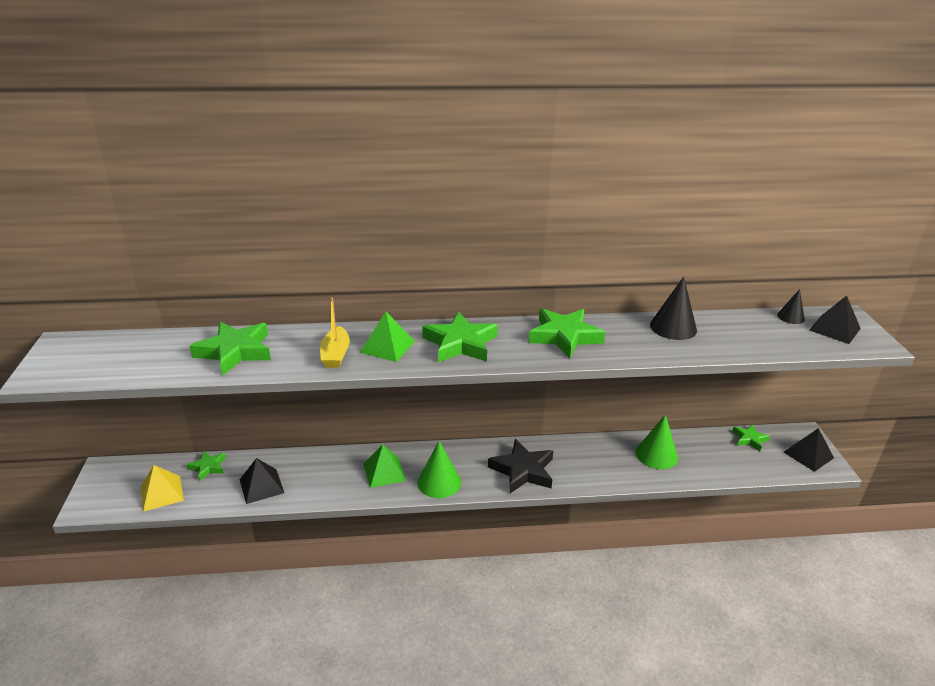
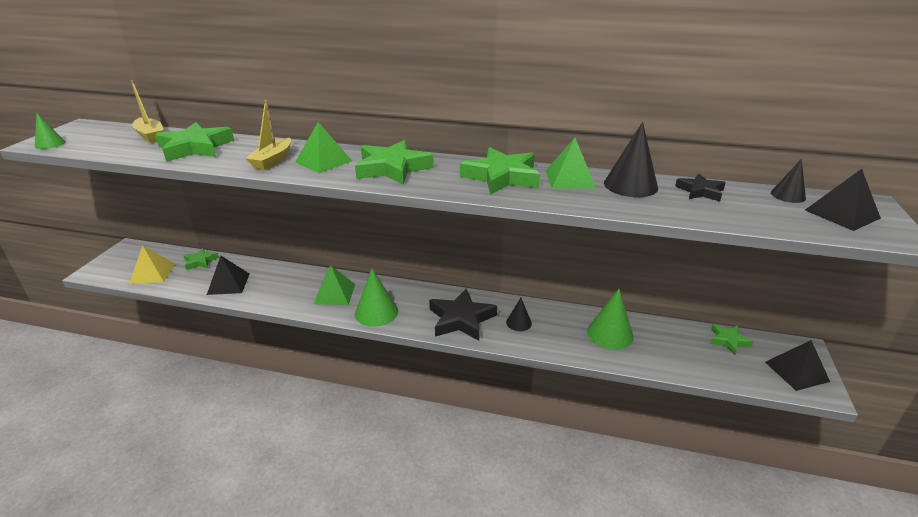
camera: 20 degrees right, 0 degrees up
(54, 375) = (50, 144): none -> green cone
(165, 344) = (150, 136): none -> yellow boat
(575, 462) = (518, 322): none -> black cone
(621, 329) = (570, 179): none -> green pyramid
(728, 324) = (700, 191): none -> black star

